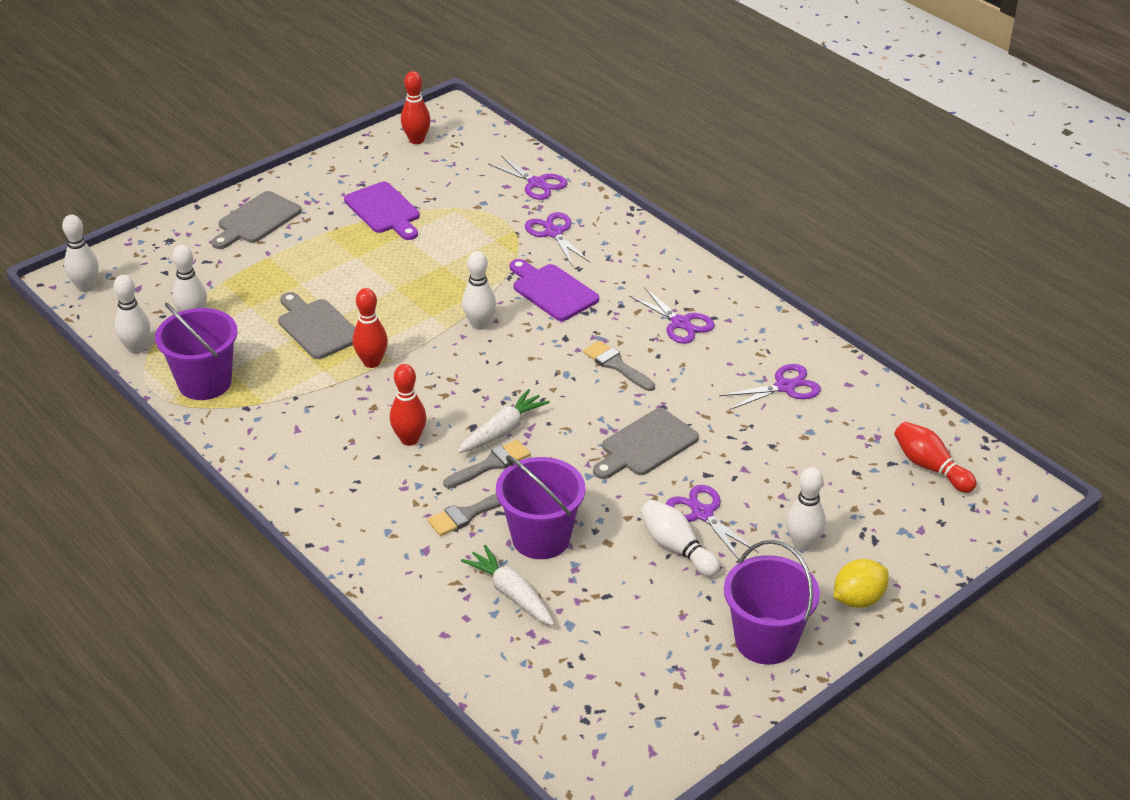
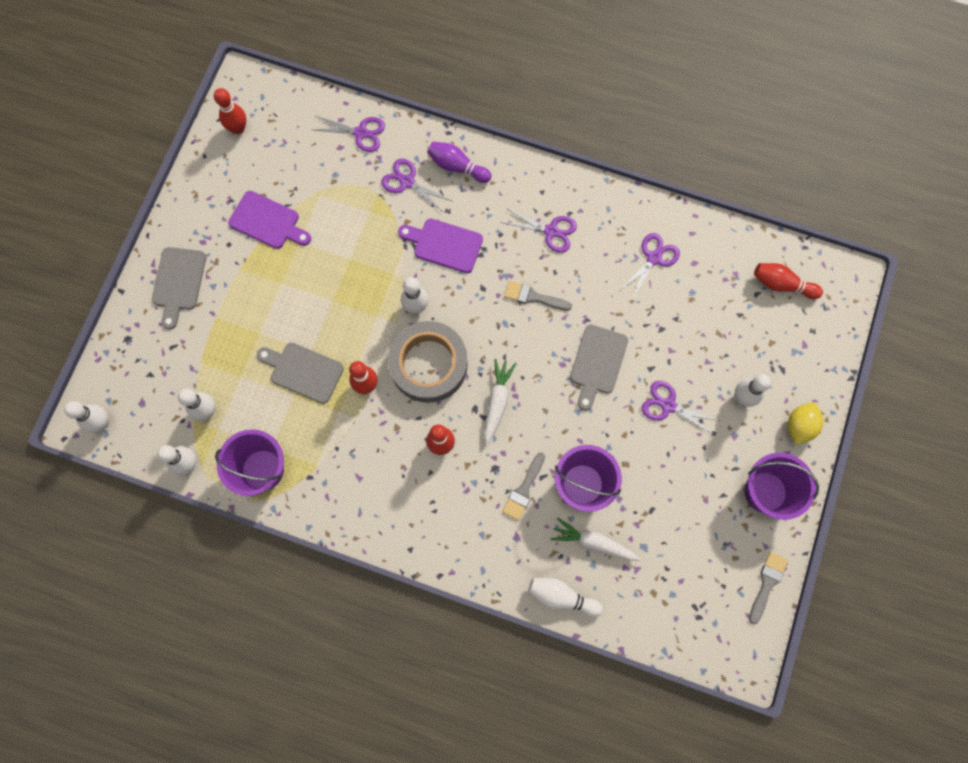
camera: 30 degrees left, 35 degrees up
(453, 373) = (428, 364): none -> grey tape
(491, 464) = (509, 437): grey brush -> grey brush (767, 583)
(617, 240) = (457, 167): none -> purple bowling pin
(677, 548) = (670, 445): white bowling pin -> white bowling pin (561, 596)

